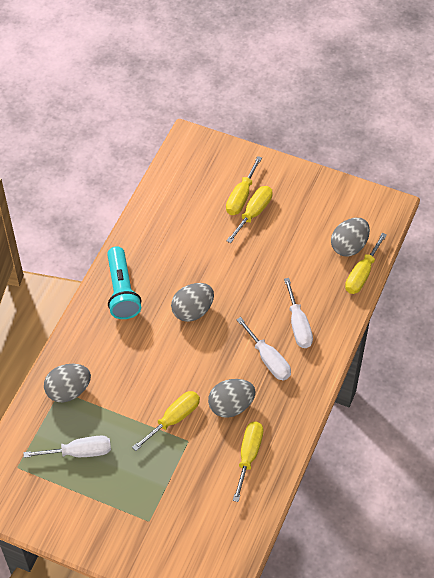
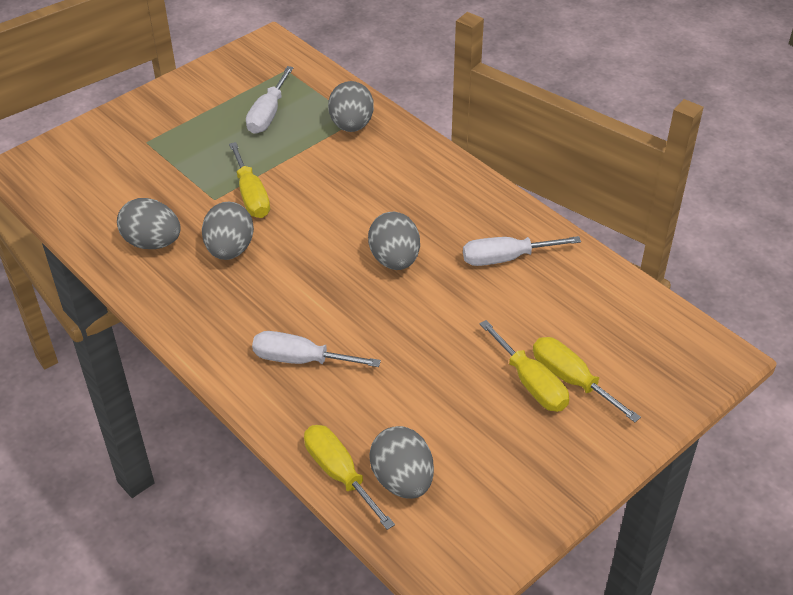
camera: 115 degrees right, 10 degrees down
(122, 291) = (466, 204): turquoise flashlight -> none
(248, 456) = (152, 242): yellow screwdriver -> grey egg
(268, 359) = (269, 308): white screwdriver -> white screwdriver (506, 258)

